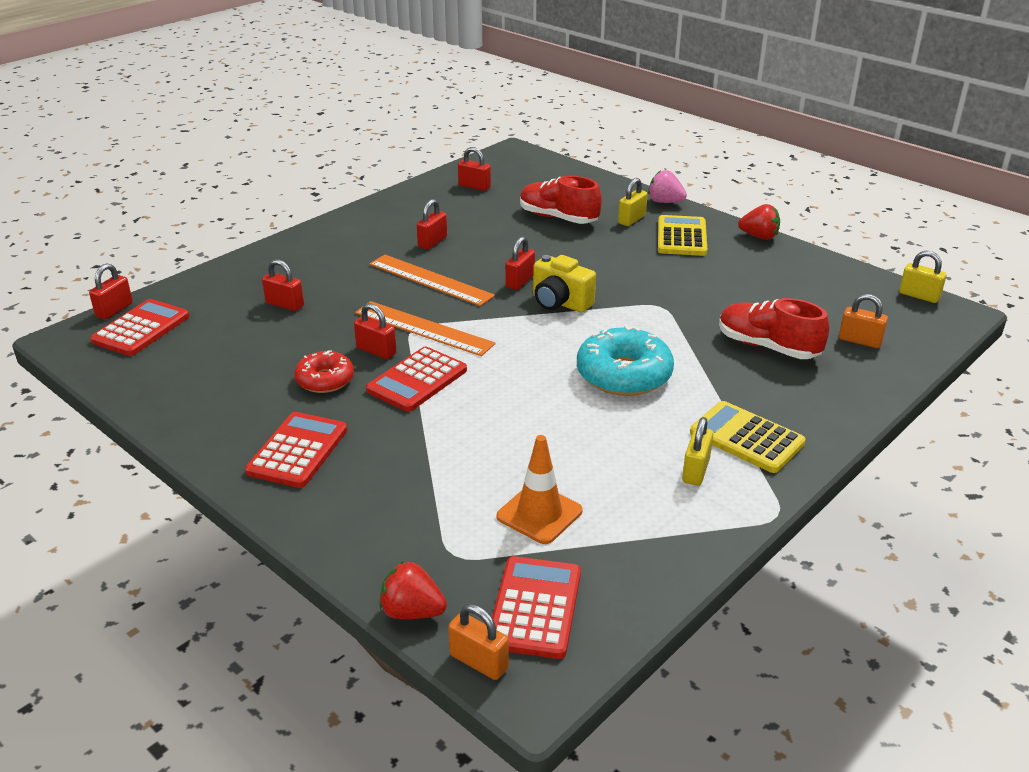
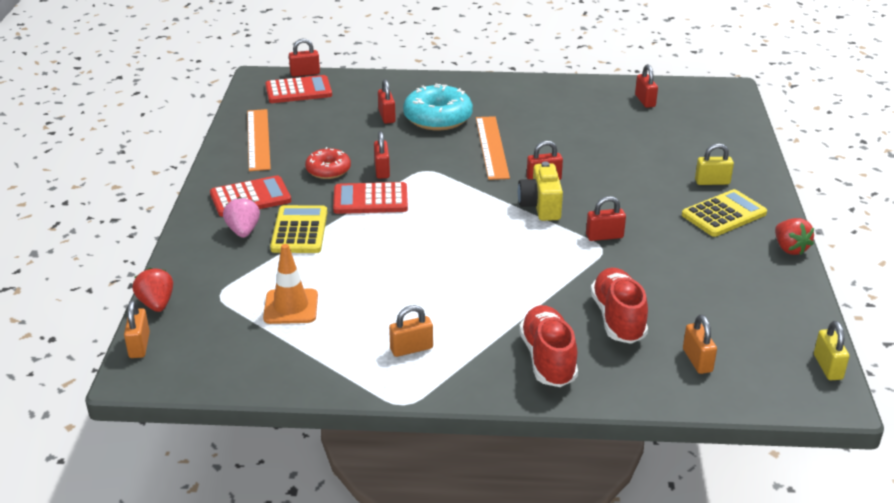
camera: 50 degrees right, 0 degrees up
(423, 328) = (431, 173): orange ruler -> orange ruler (258, 139)
(432, 242) = (541, 124): red padlock -> red padlock (604, 236)
(535, 607) = (203, 344): red calculator -> none
(558, 218) = (658, 152): red shoe -> red shoe (548, 359)
(624, 375) = (487, 272): turquoise donut -> turquoise donut (438, 118)
(665, 202) = (768, 183): pink strawberry -> pink strawberry (243, 231)
(696, 471) = (411, 349): yellow padlock -> orange padlock
(746, 438) = (479, 355): yellow calculator -> yellow calculator (299, 230)

